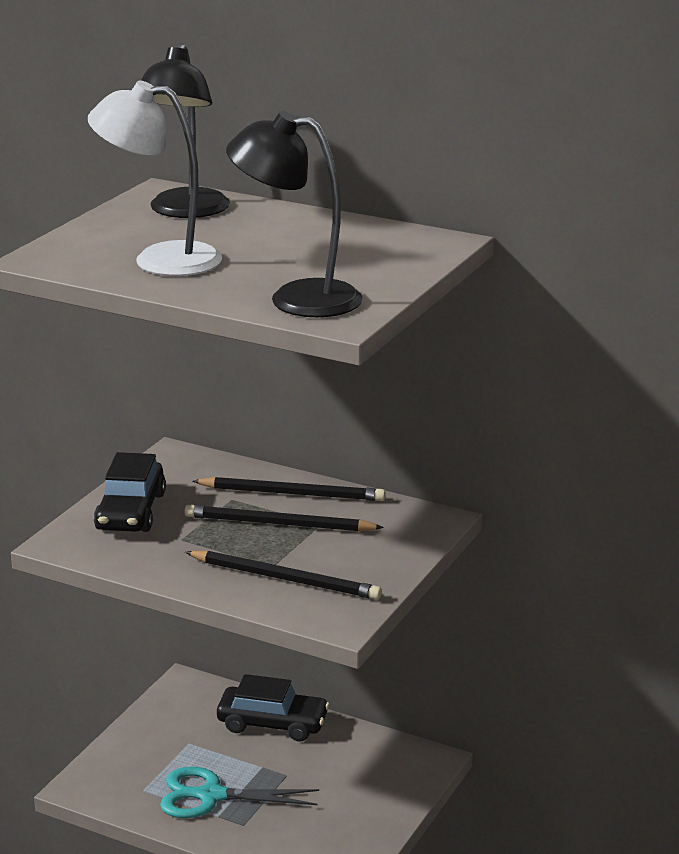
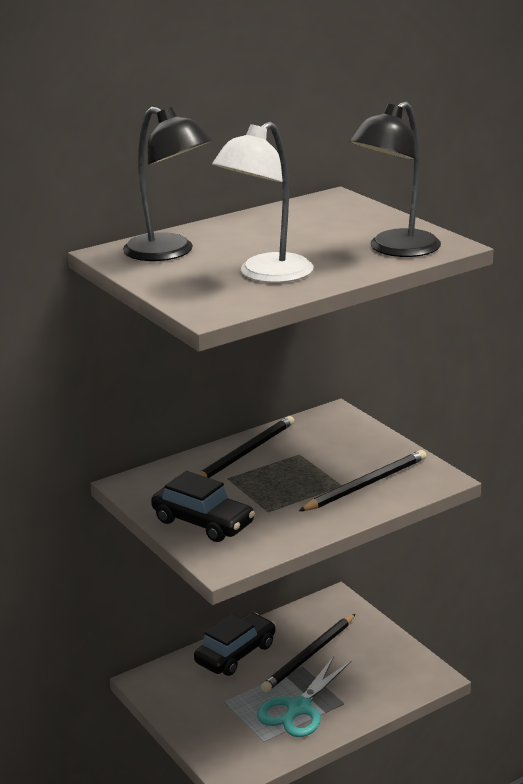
camera: 60 degrees left, 0 degrees up
(278, 524) = (284, 469): black pencil -> black pencil (309, 655)

